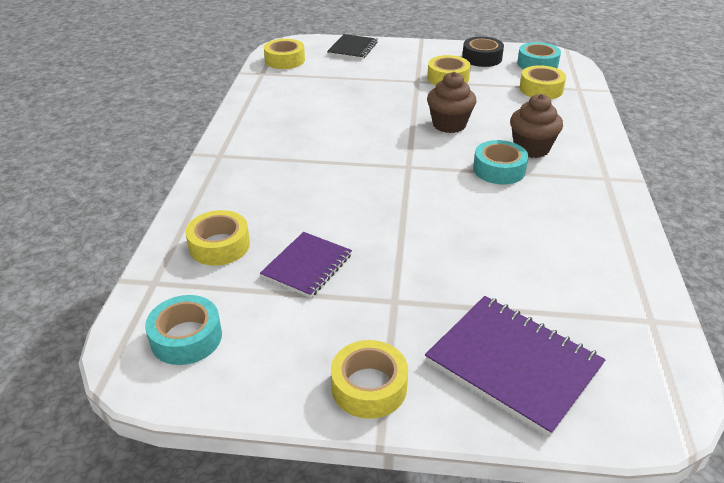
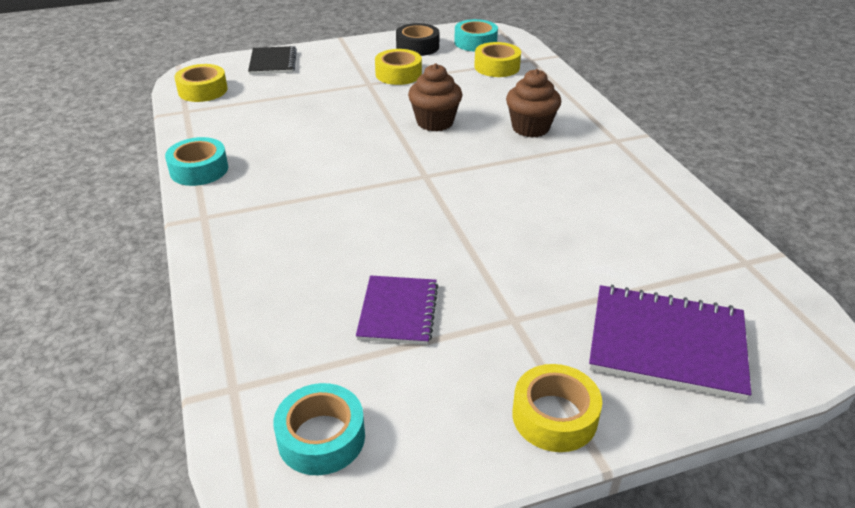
camera: 25 degrees left, 0 degrees up
(219, 245) = (282, 320): yellow tape -> none
(499, 169) = (516, 156): turquoise tape -> turquoise tape (199, 169)

